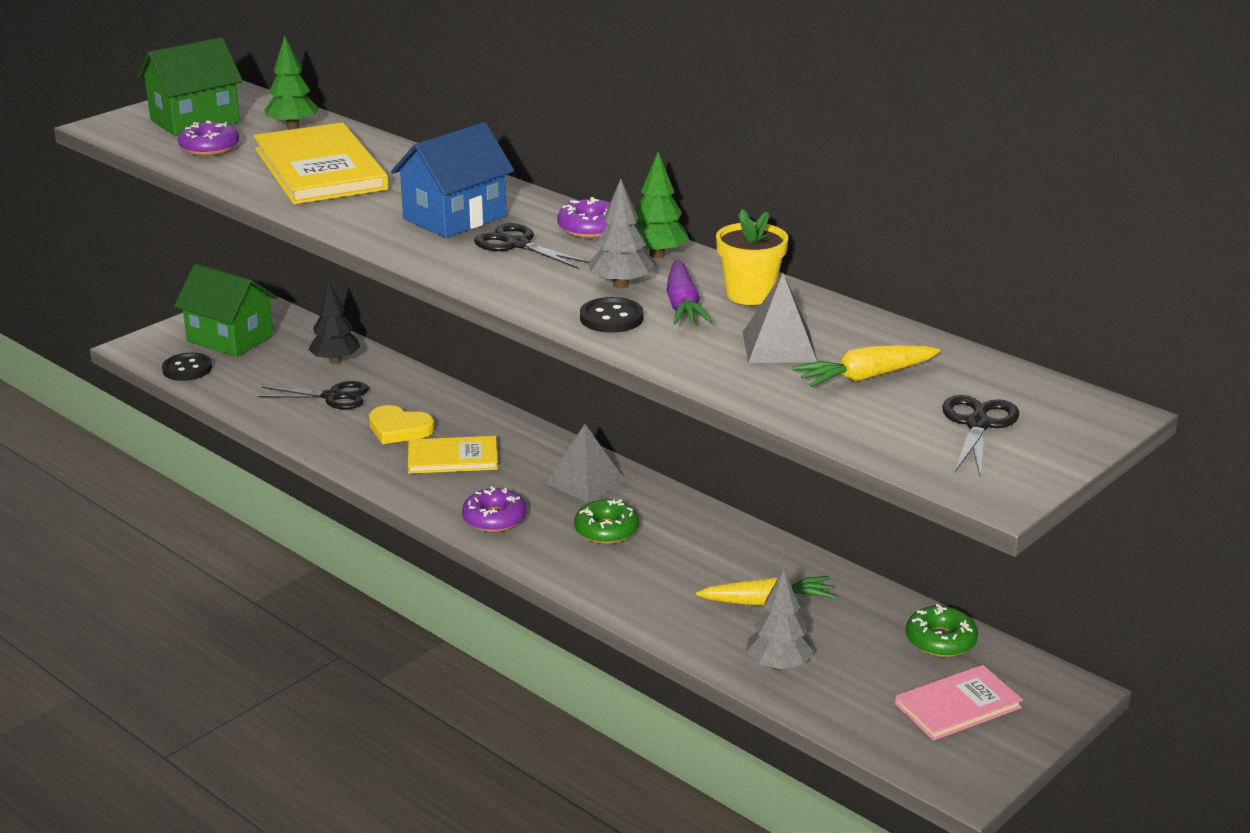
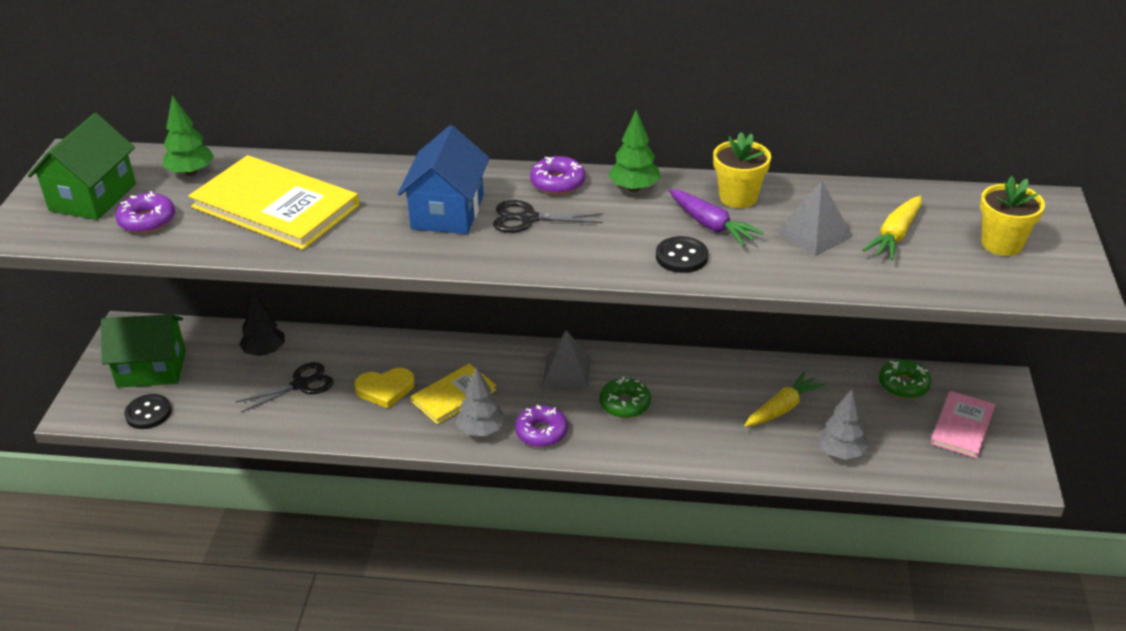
camera: 35 degrees left, 10 degrees up
(620, 285) = (647, 225): grey tree -> grey tree (481, 430)
(978, 425) = (1001, 244): black scissors -> yellow flower pot

